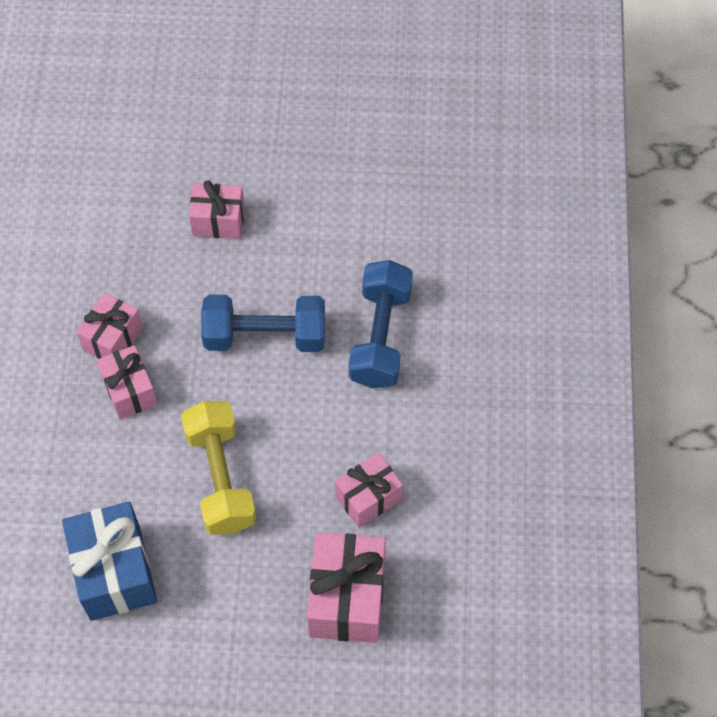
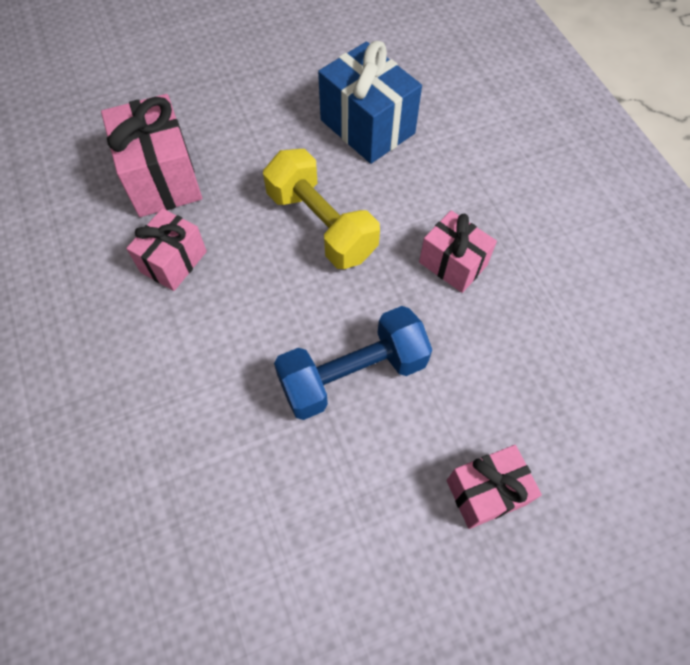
camera: 155 degrees right, 0 degrees up
(113, 339) = (504, 304): pink gift -> none
(380, 336) = (224, 429): blue dumbbell -> none

